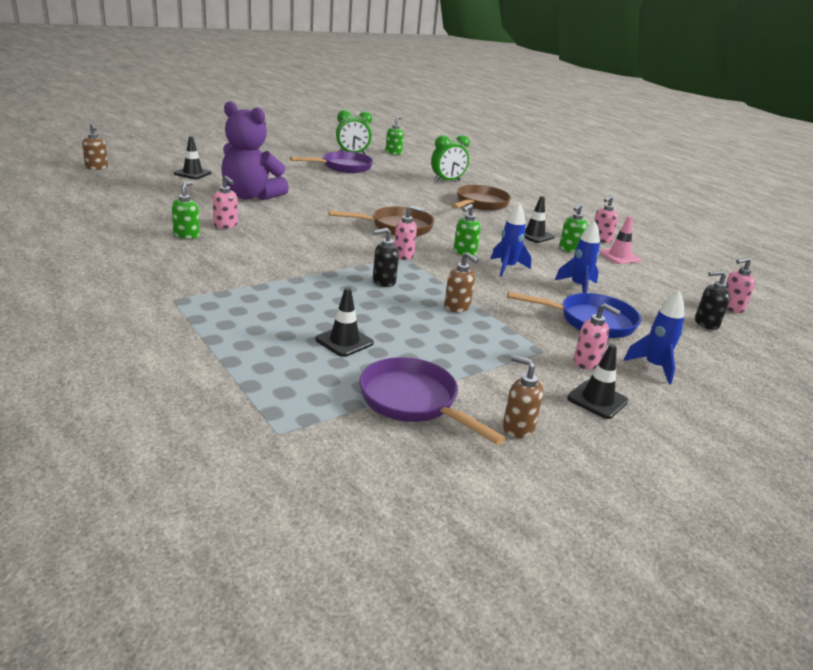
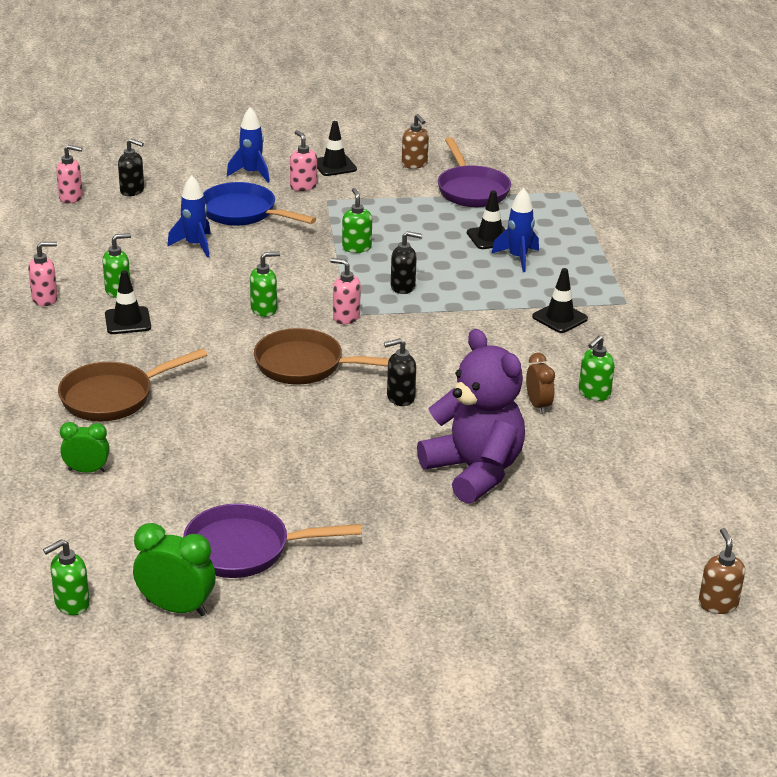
camera: 150 degrees left, 5 degrees up
(193, 173) = (549, 559): black traffic cone -> black traffic cone (559, 318)
(226, 225) = (538, 405): pink soap dispenser -> brown clock
(321, 219) = (400, 397): none -> black soap dispenser
(447, 181) = (87, 470): green clock -> green clock, size x0.65
(457, 307) = (356, 247): brown soap dispenser -> green soap dispenser
(507, 268) = (241, 280): blue rocket -> blue rocket (518, 258)
(619, 256) = (71, 271): pink traffic cone -> none

